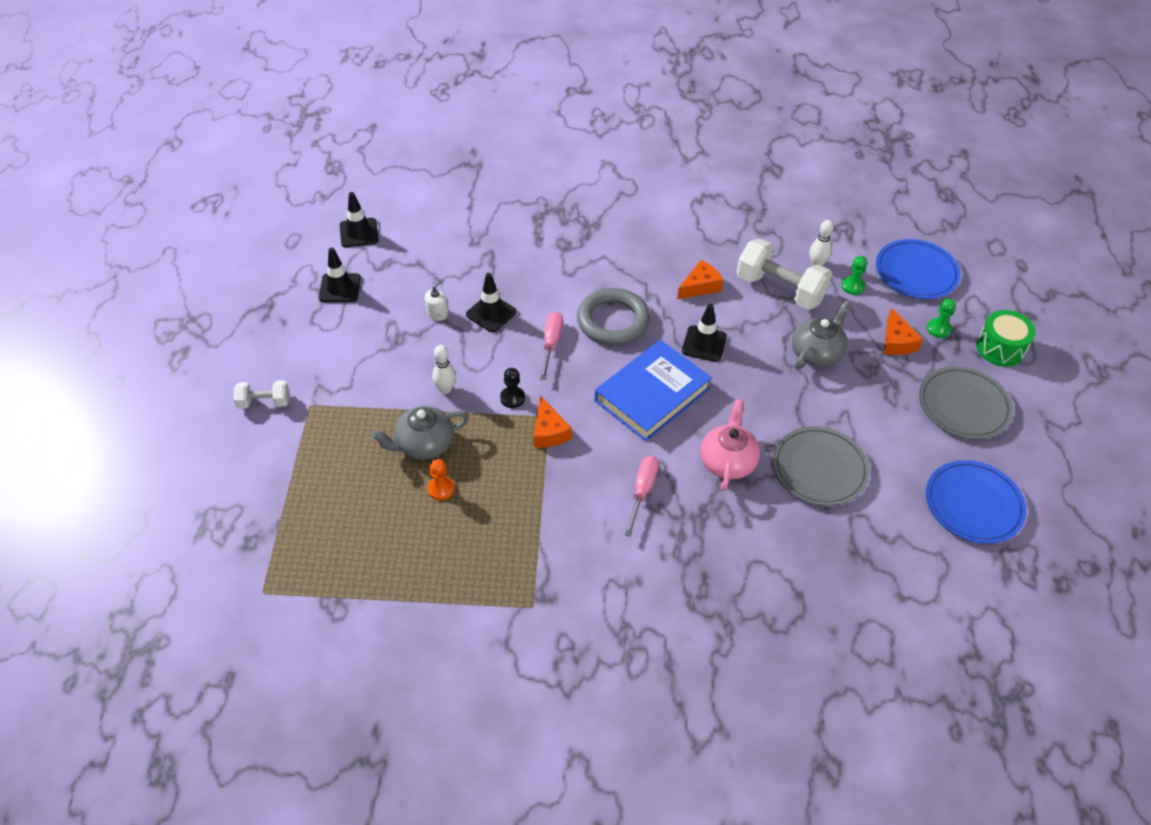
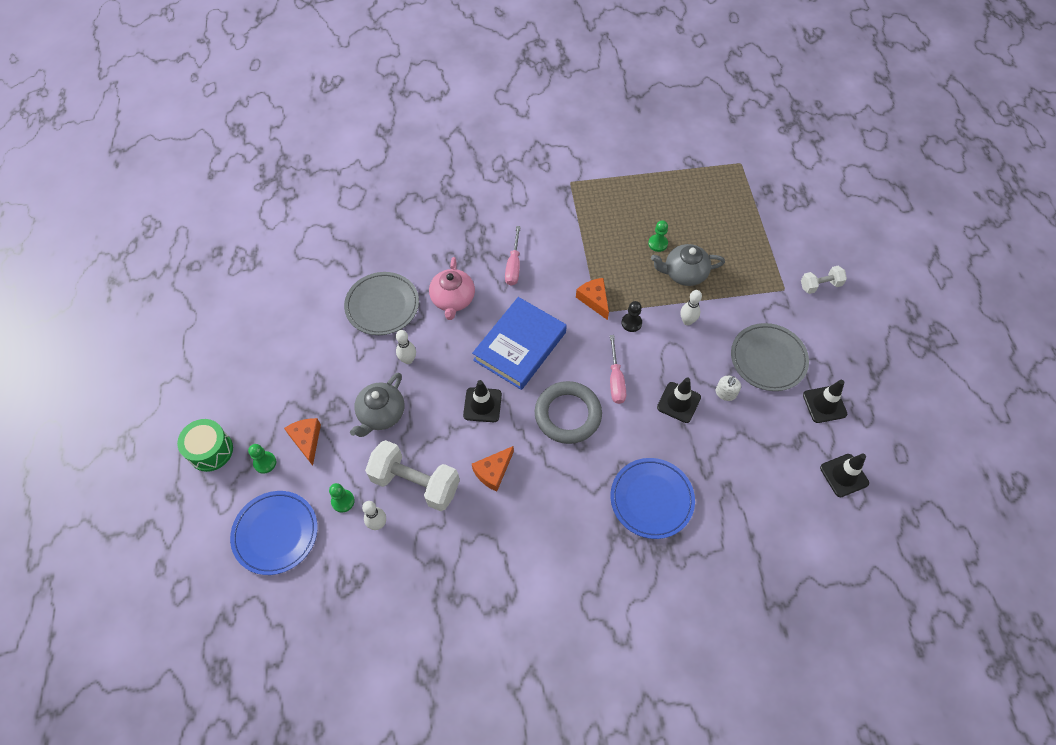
camera: 170 degrees right, 10 degrees up
(424, 444) = (684, 273): grey teapot -> grey teapot turned 150 degrees counterclockwise
(441, 489) = (657, 243): orange pawn -> green pawn
(786, 401) = (408, 360): none -> white bowling pin
(963, 406) = (257, 382): grey plate -> grey plate (768, 359)
(973, 504) = (267, 297): blue plate -> blue plate (651, 499)

